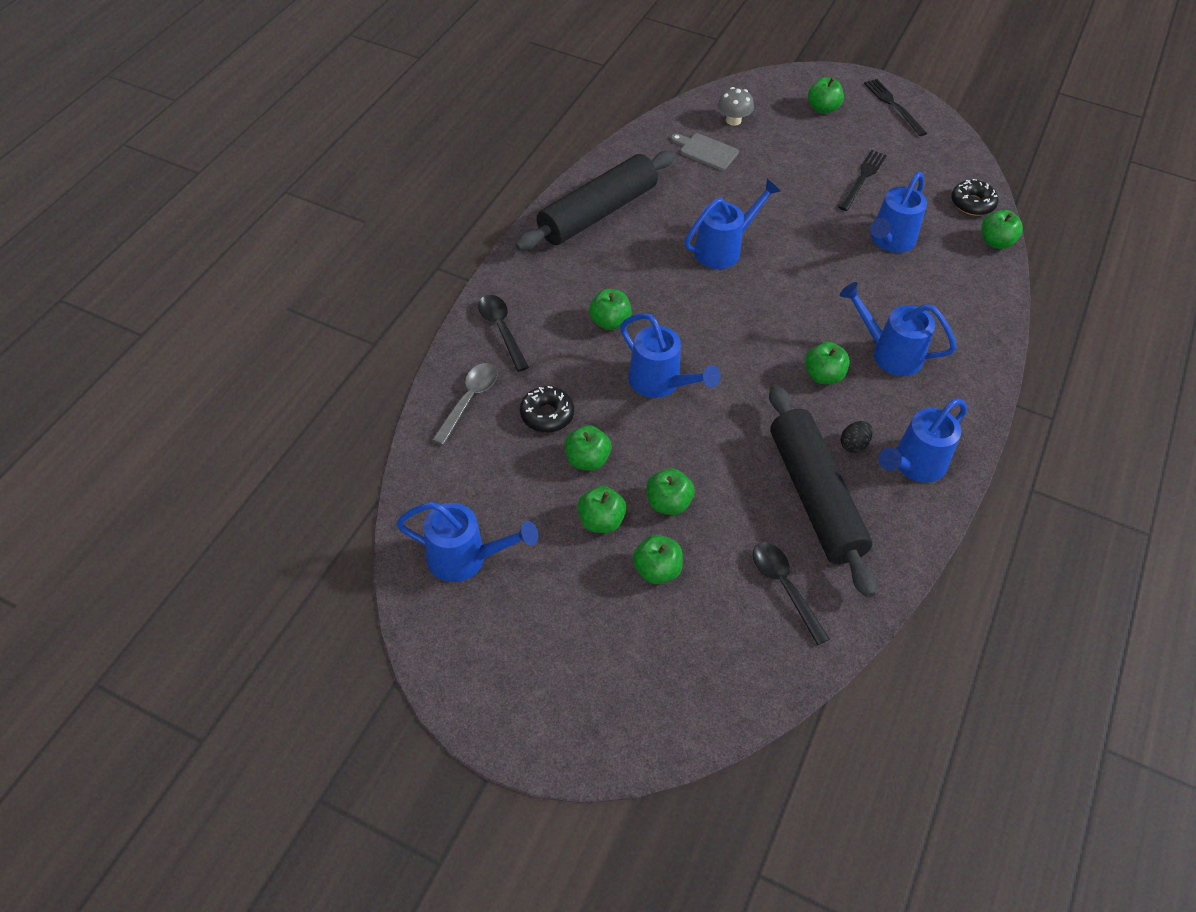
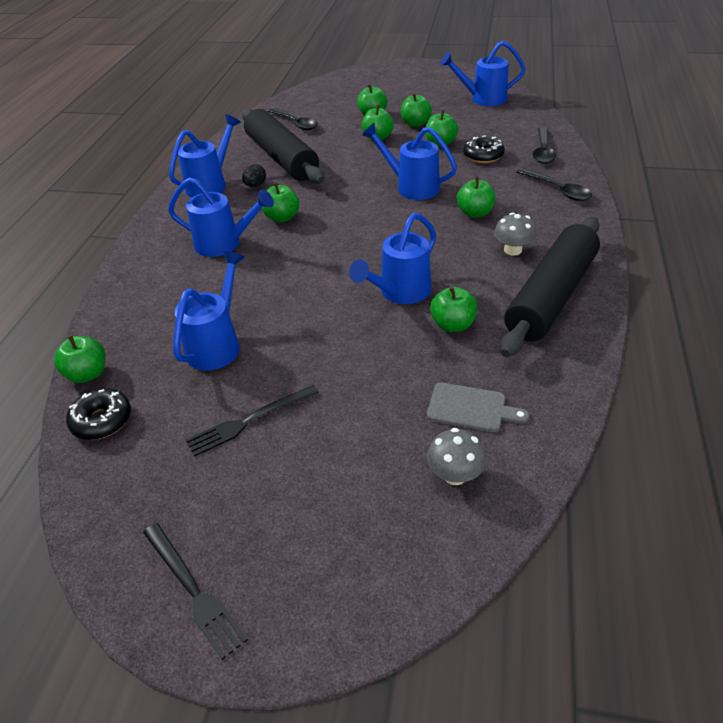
camera: 170 degrees right, 10 degrees down
(469, 400) = (543, 151): grey spoon -> black spoon
(600, 266) = (512, 250): none -> grey mushroom
(822, 108) = (319, 544): green apple -> green apple (453, 325)
(862, 178) = (249, 421): black fork -> black fork turned 45 degrees clockwise

